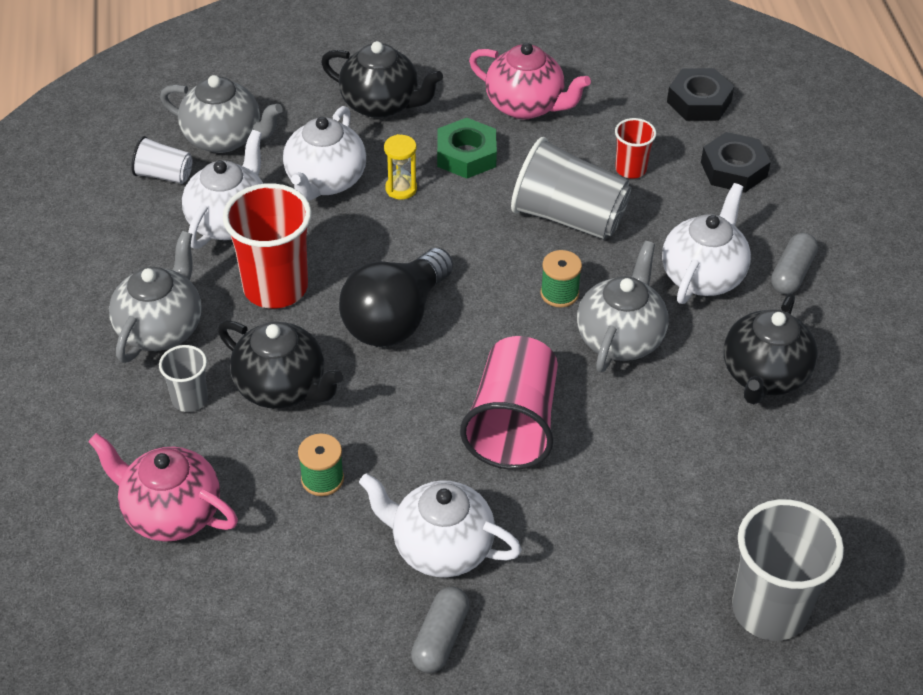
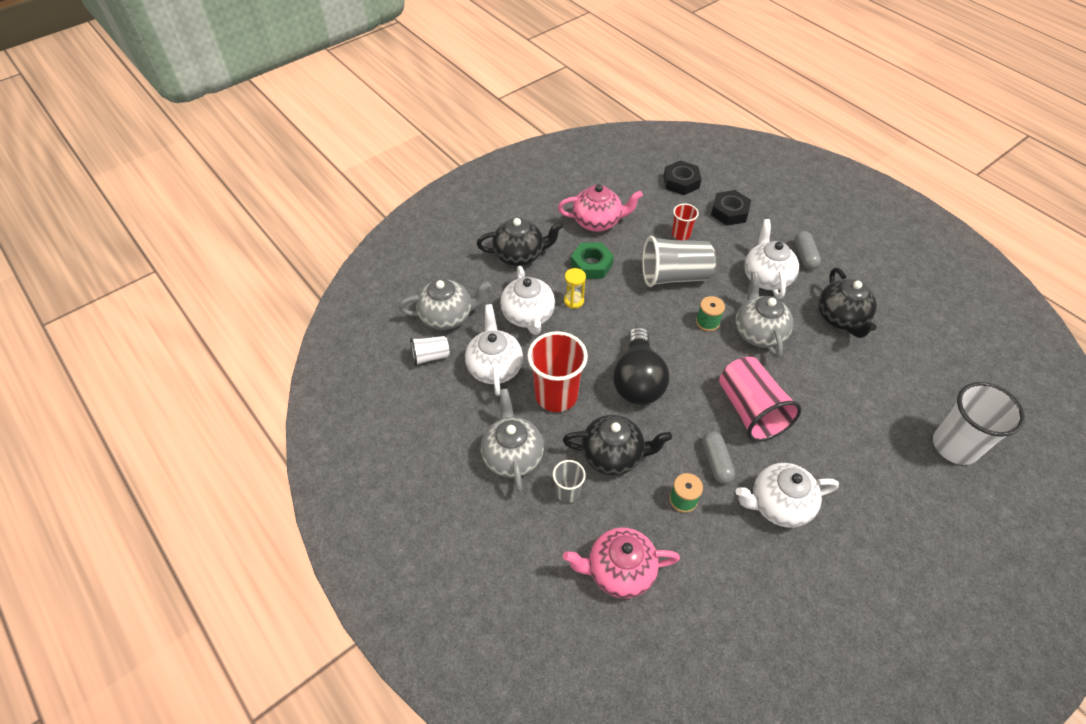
camera: 30 degrees left, 5 degrees up
(440, 638) = (825, 559): grey capsule -> grey capsule (716, 462)
(769, 609) = (955, 446): grey cup -> white cup

